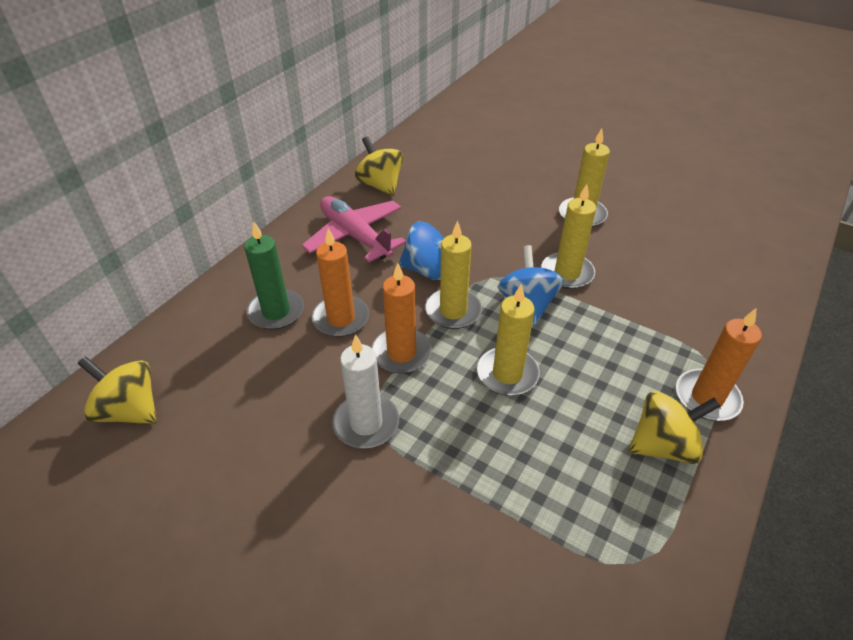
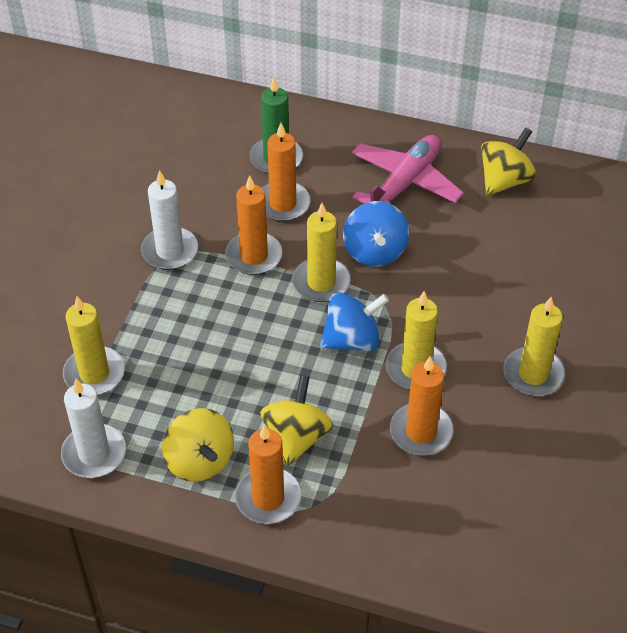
camera: 75 degrees right, 5 degrees up
(130, 410) = (146, 112): yellow spinning top -> yellow spinning top (296, 437)
(507, 374) = (252, 336): yellow candle -> yellow candle (94, 373)
(634, 284) = (421, 432): none -> orange candle
(652, 549) = (94, 453): none -> white candle

